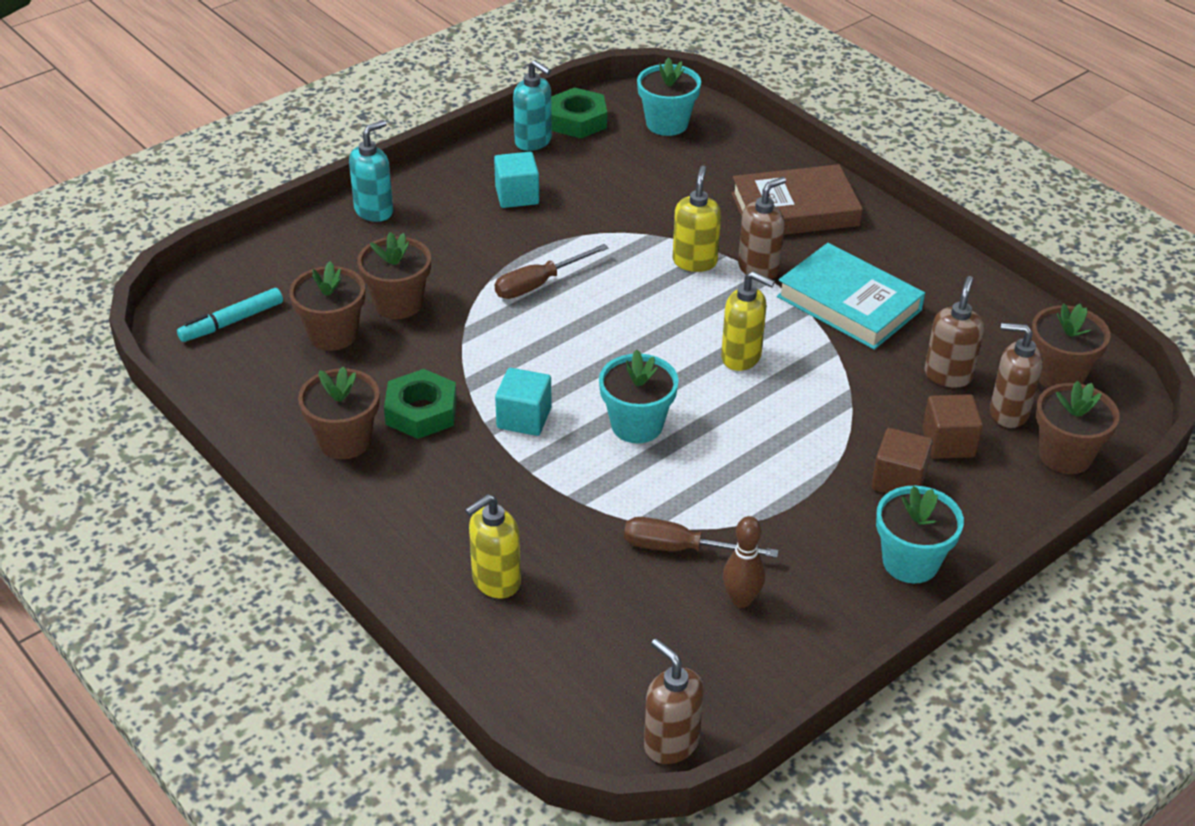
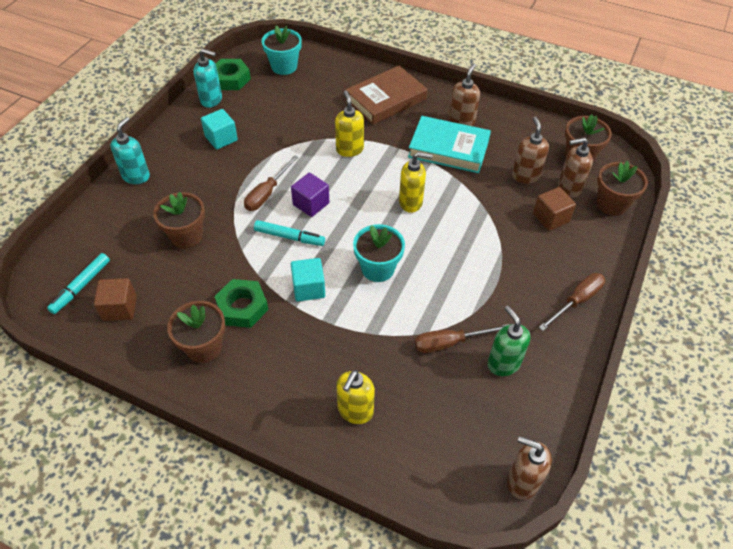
camera: 25 degrees left, 10 degrees up
(333, 334) = (155, 272): brown flower pot -> none
(536, 347) = (289, 237): none -> turquoise marker
(593, 315) = (311, 204): none -> purple cube
(741, 599) = (503, 363): brown bowling pin -> green soap dispenser
(759, 268) = (387, 142): brown soap dispenser -> brown soap dispenser (461, 121)
(898, 480) = (540, 251): brown cube -> brown cube (120, 308)
(910, 562) = (576, 301): turquoise flower pot -> brown screwdriver

